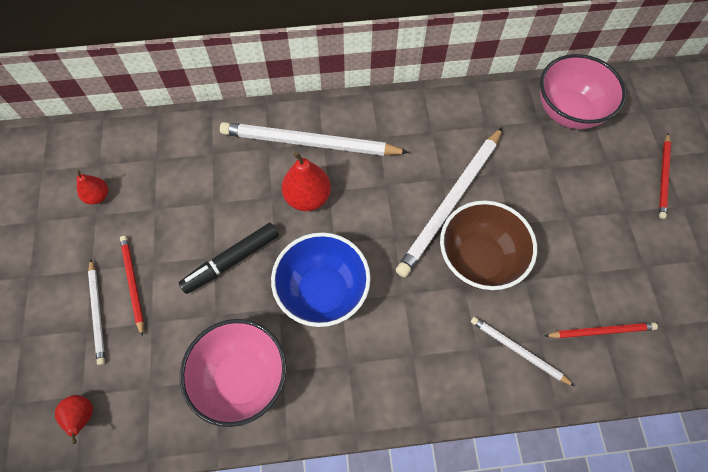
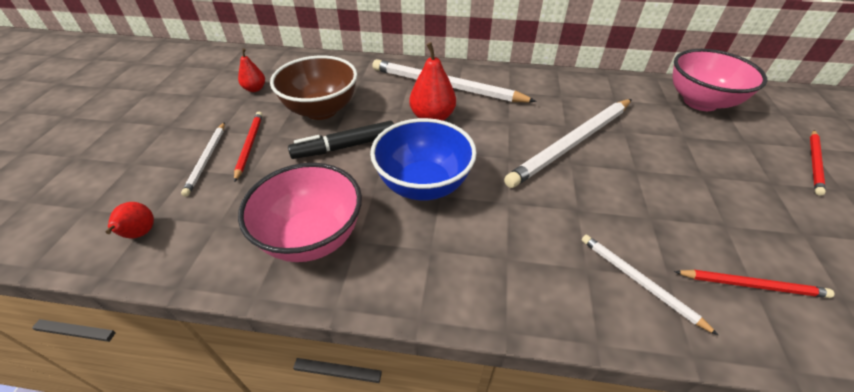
camera: 15 degrees right, 20 degrees down
(479, 259) = (597, 191): brown bowl -> brown bowl (321, 110)

